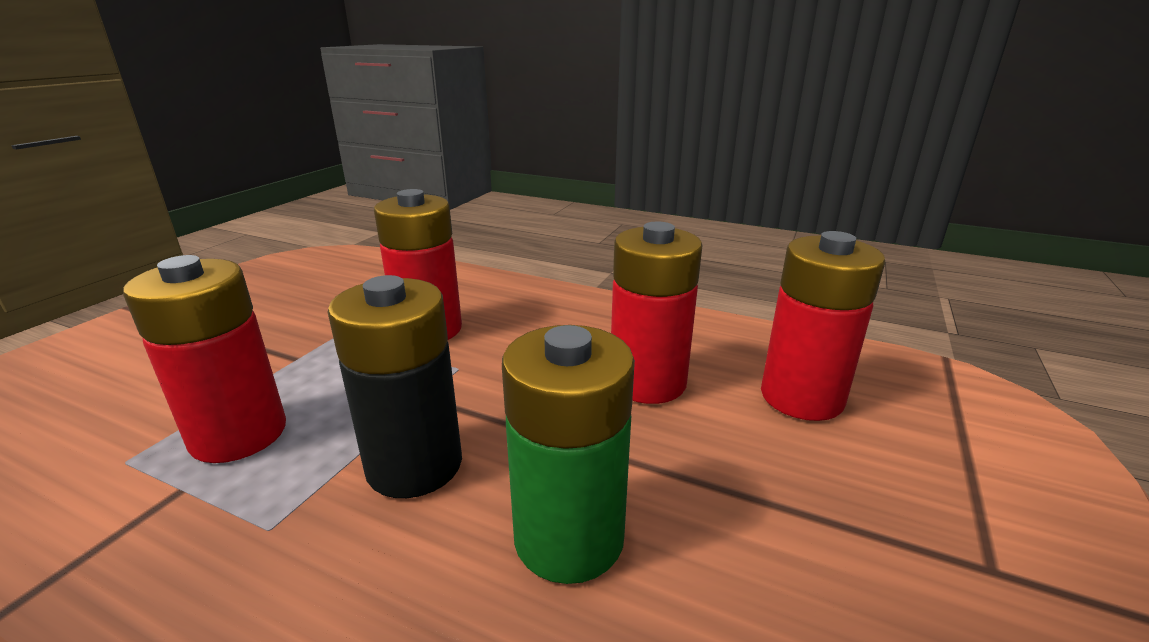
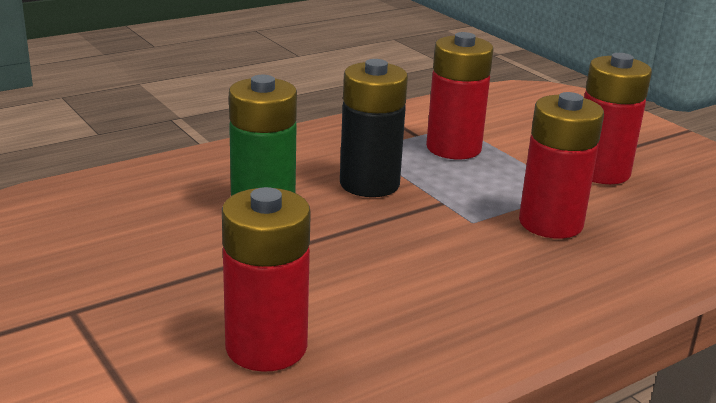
camera: 120 degrees right, 0 degrees up
(647, 382) = (368, 286): red battery -> red battery (601, 172)

